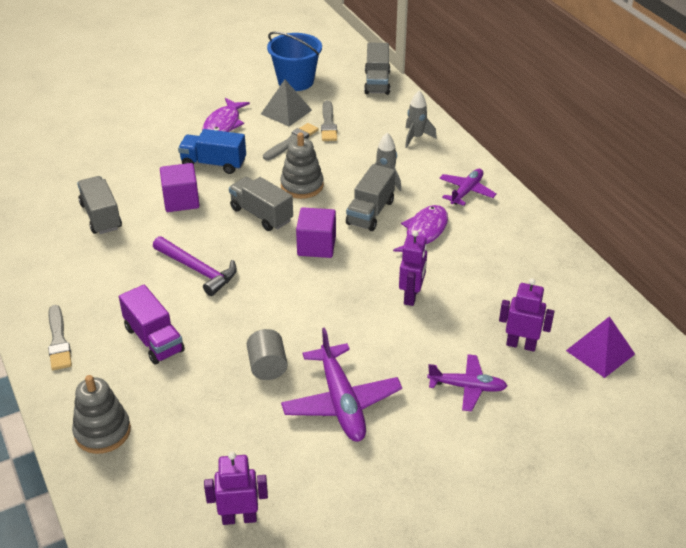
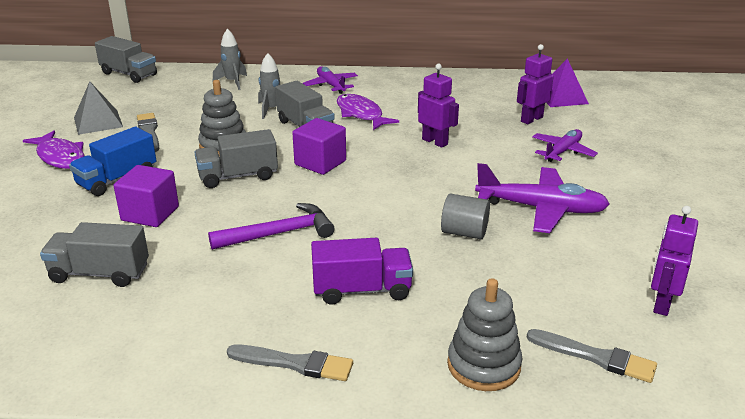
camera: 60 degrees left, 10 degrees down
(295, 81) = (58, 105): blue bucket -> none
(328, 124) = (151, 109): grey brush -> grey brush (595, 357)

